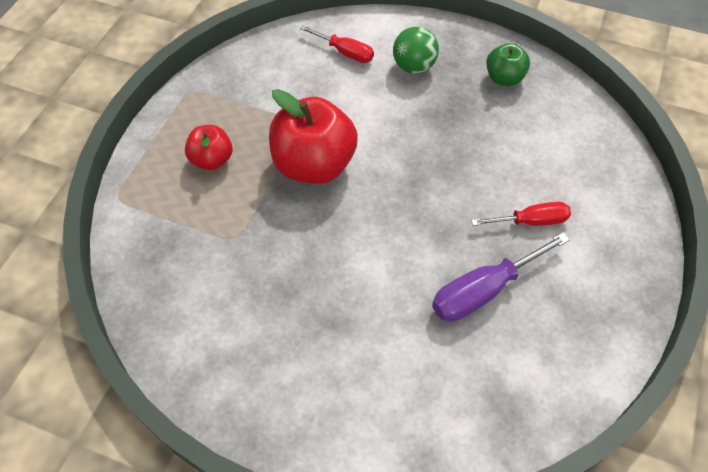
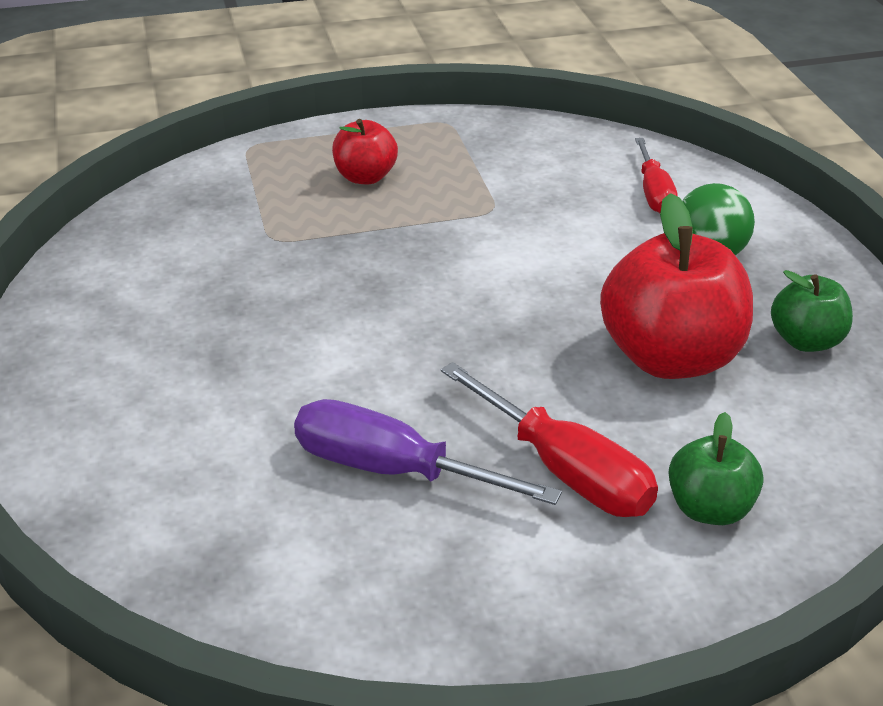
camera: 55 degrees right, 20 degrees down
(314, 165) = (441, 247): red apple -> red apple (670, 358)
(530, 221) = (565, 470): red screwdriver -> red screwdriver, size x1.54
(588, 185) = (709, 509): none -> green apple

